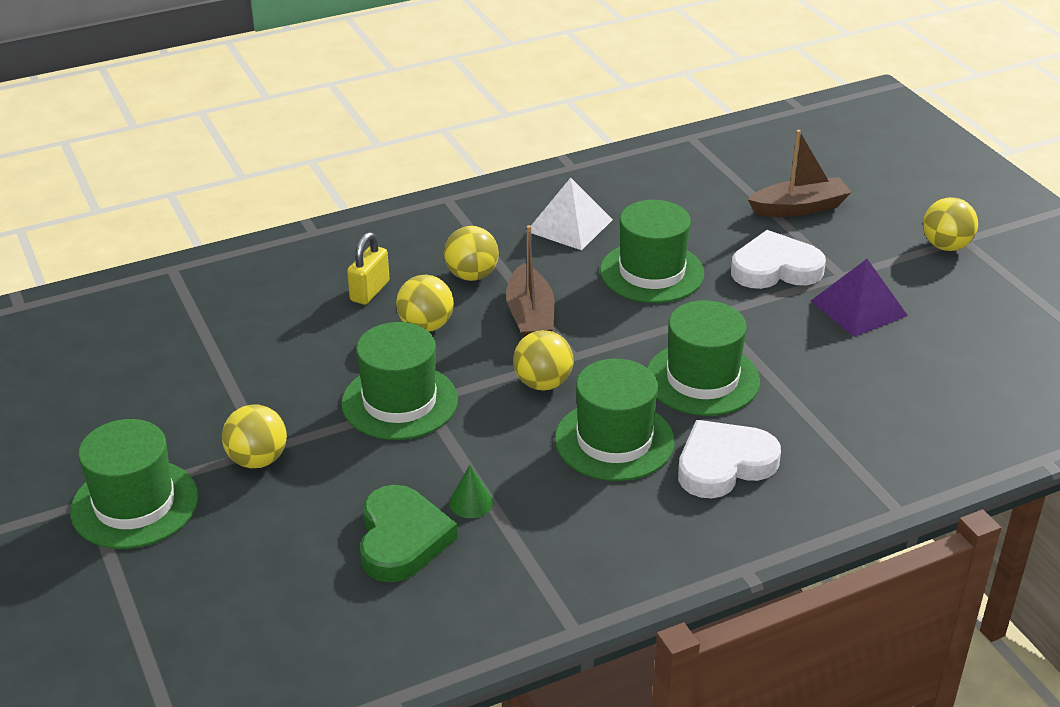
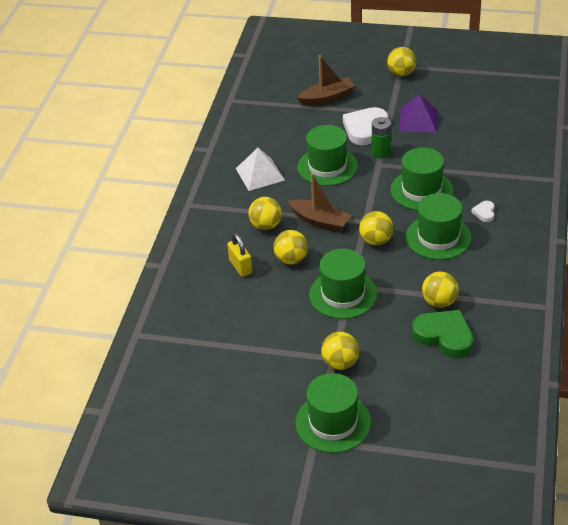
camera: 50 degrees left, 5 degrees up
(471, 502) = (439, 302): green cone -> yellow ball
(724, 464) = (484, 213): white heart -> white heart, size x0.48
(740, 305) = (381, 152): none -> green battery
(799, 208) = (327, 98): brown boat -> brown boat turned 45 degrees clockwise

